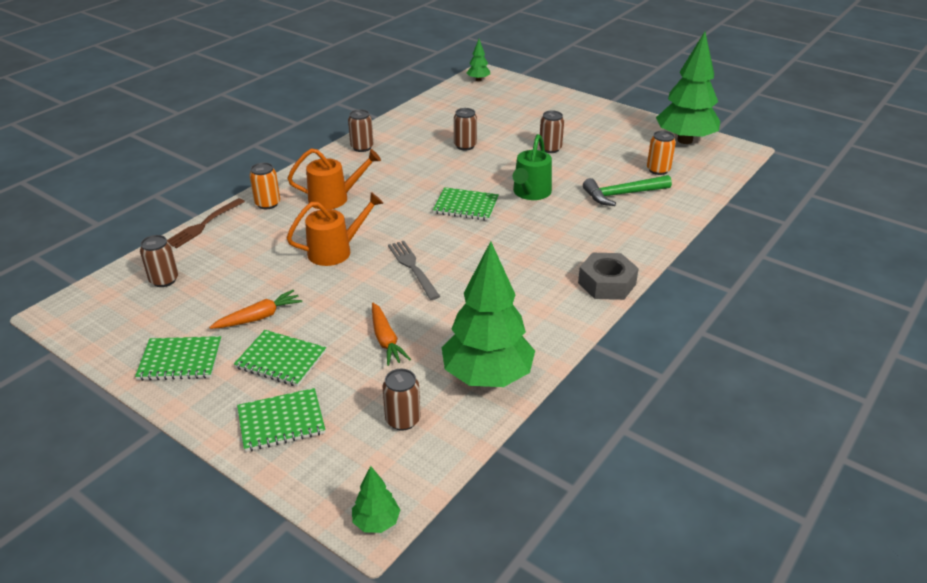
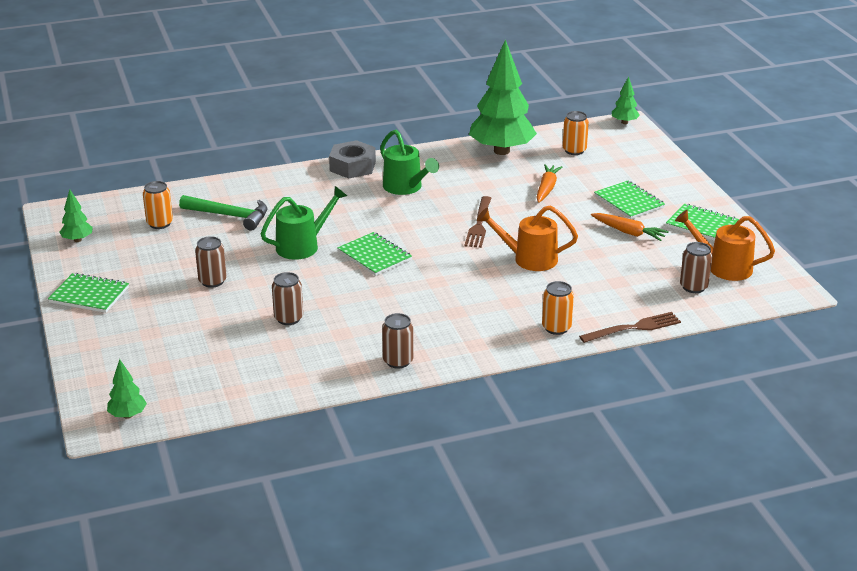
camera: 145 degrees left, 5 degrees down
(259, 317) = (628, 232): orange carrot -> orange carrot turned 150 degrees counterclockwise
(281, 421) = (649, 173): green notebook -> green notebook (89, 295)
(334, 198) = (485, 309): orange watering can -> orange watering can (723, 267)
(403, 420) = (574, 150): brown can -> orange can
(412, 267) = (479, 225): grey fork -> brown fork
(525, 280) = (406, 188): none -> green watering can
(684, 140) = (77, 240): green tree -> green tree, size x0.44

